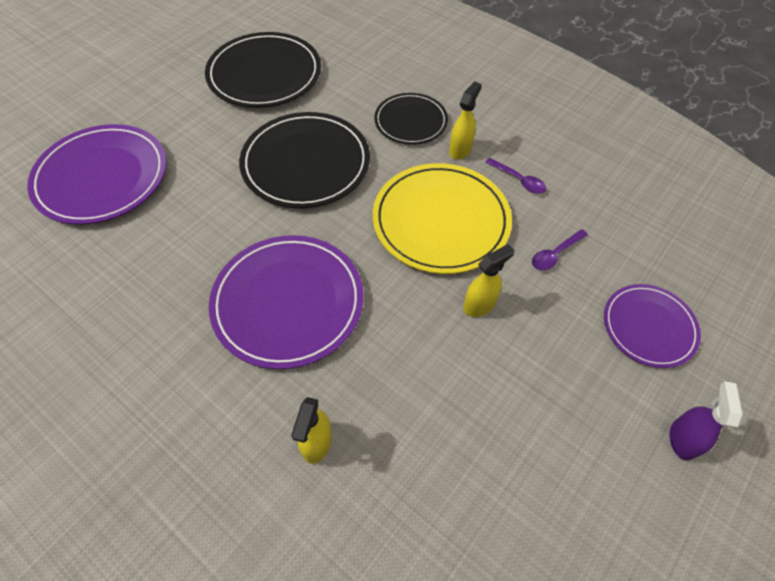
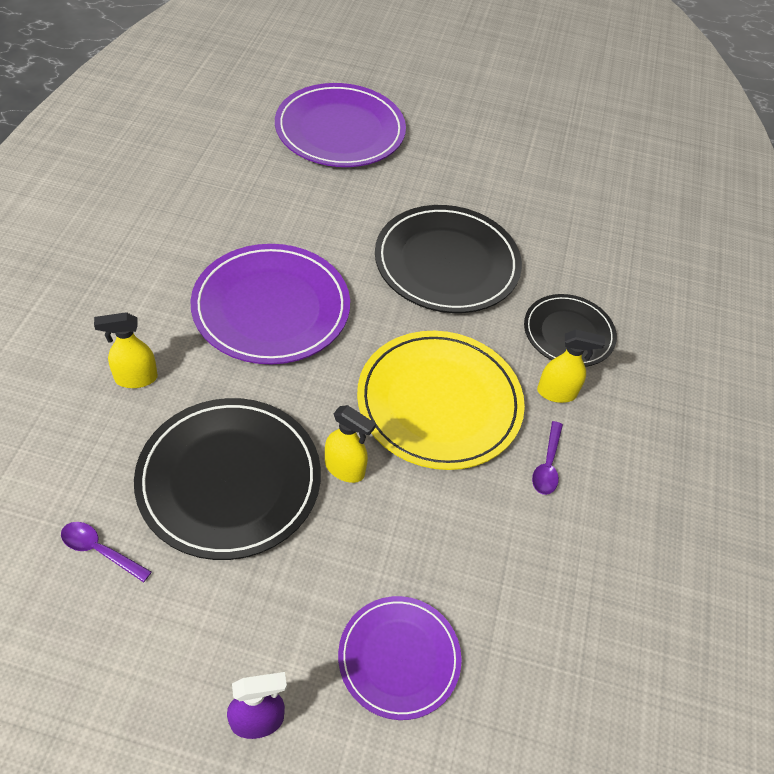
camera: 60 degrees right, 5 degrees down
(264, 74) = (547, 188): black plate -> black plate (229, 480)
(555, 254) = (455, 530): purple spoon -> purple spoon (100, 551)

